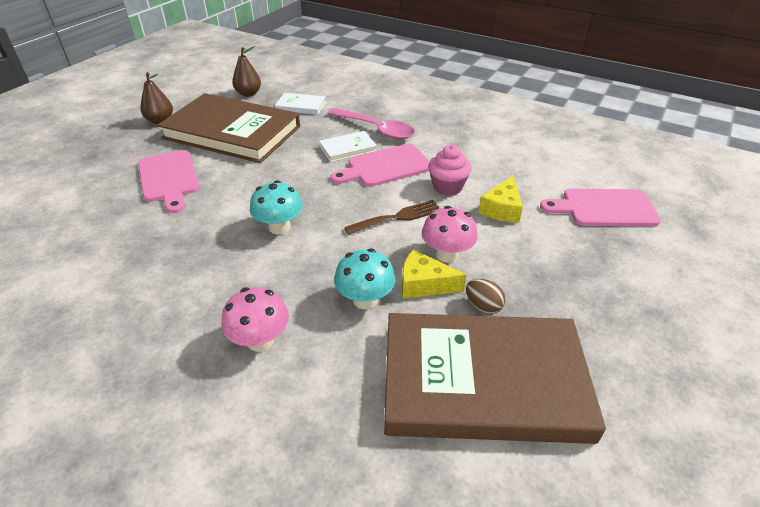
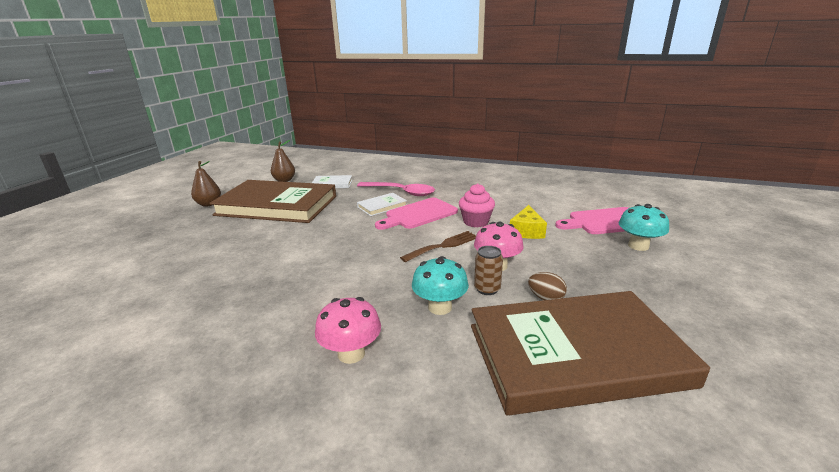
camera: 10 degrees left, 15 degrees down
(169, 178) = (226, 242): pink cutting board -> none
(279, 227) = (341, 264): turquoise mushroom -> turquoise mushroom (638, 246)
(424, 284) = (487, 289): yellow cheese -> brown can

